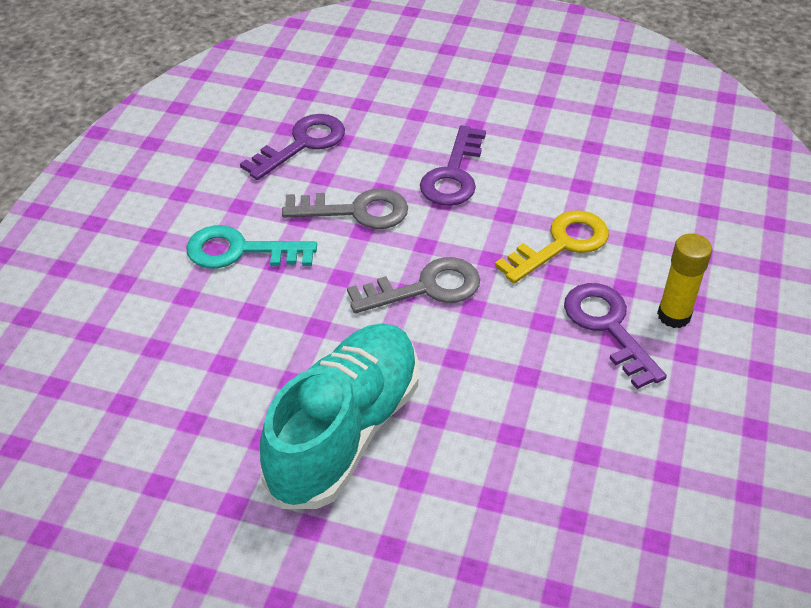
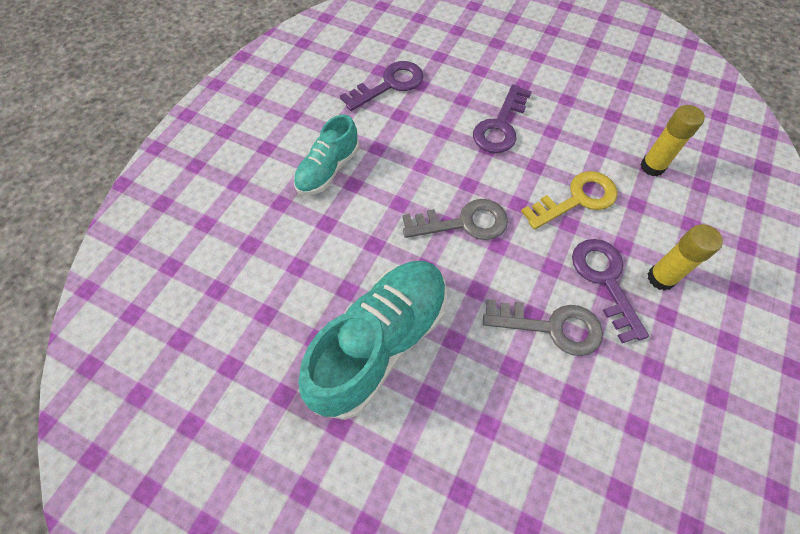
camera: 10 degrees right, 15 degrees up
(240, 251) = (328, 170): turquoise key -> turquoise shoe
(356, 211) = (420, 147): grey key -> grey key (551, 327)
(647, 197) = (652, 167): none -> yellow glue stick

